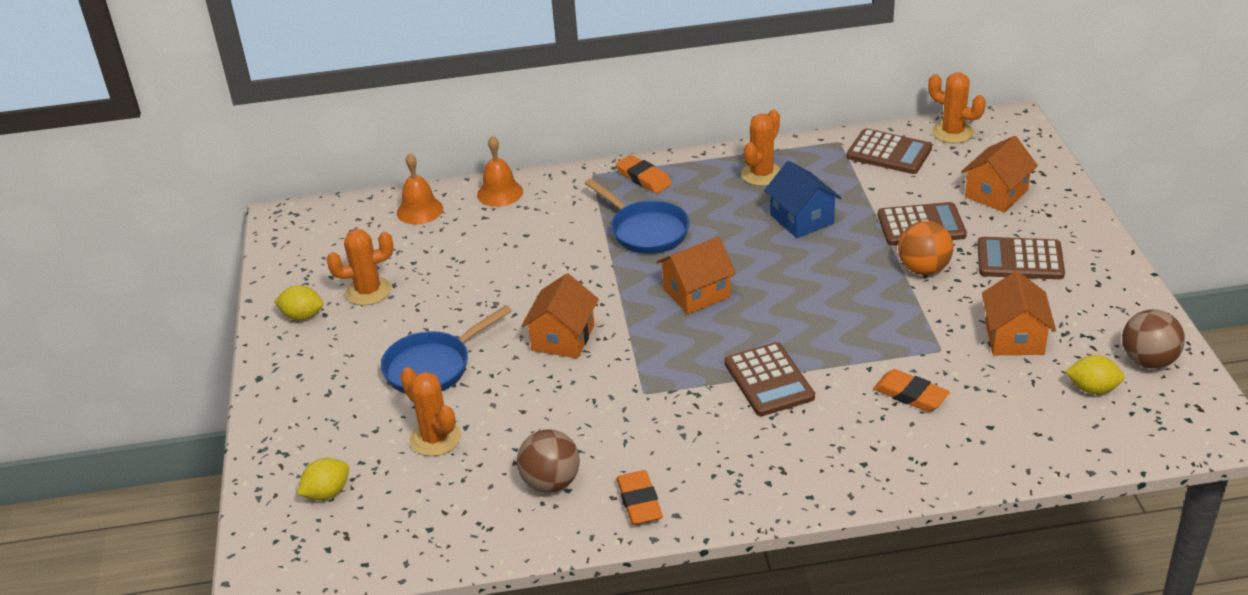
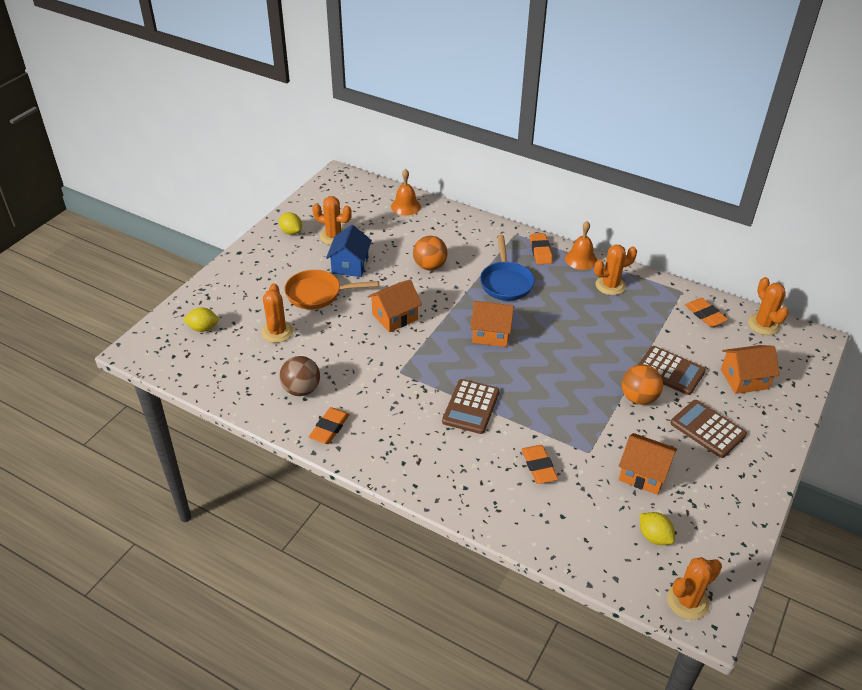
camera: 35 degrees right, 5 degrees up
(433, 366) = (318, 294): blue pan -> orange pan
(500, 193) = (455, 218): orange bell -> orange bell (581, 259)
(535, 261) = (430, 266): none -> orange ball
(801, 219) = (601, 325): blue house -> blue house (350, 265)
(889, 153) = (705, 315): brown calculator -> orange eraser
(1014, 337) = (643, 474): orange house -> orange house turned 75 degrees clockwise
(1148, 361) = (713, 544): brown ball -> none
(1187, 426) = (687, 601): none -> orange cactus

